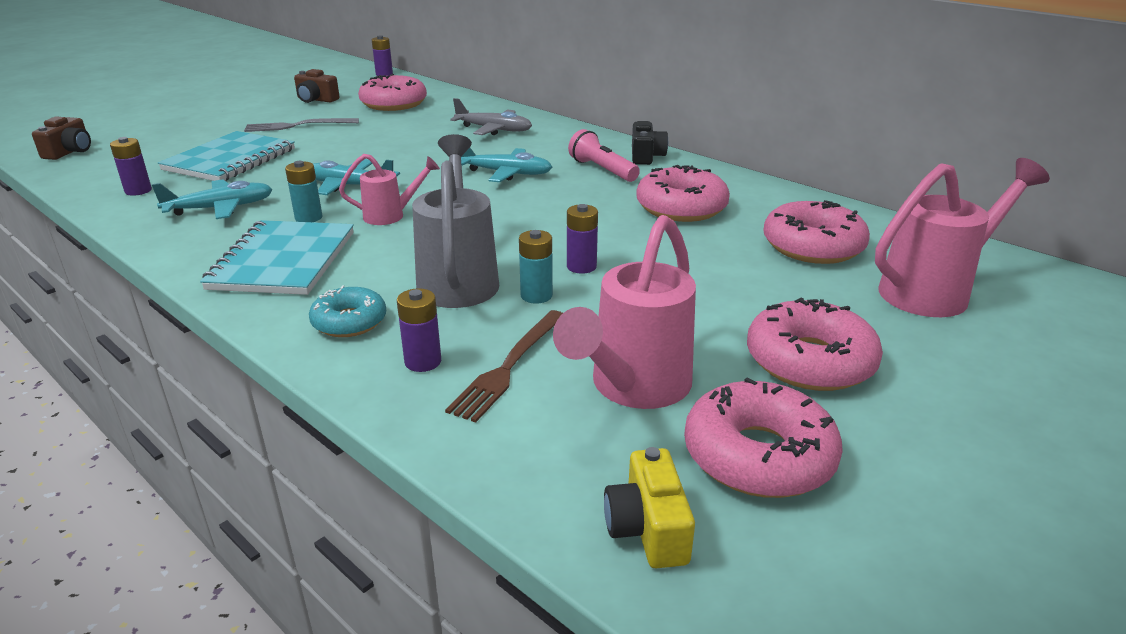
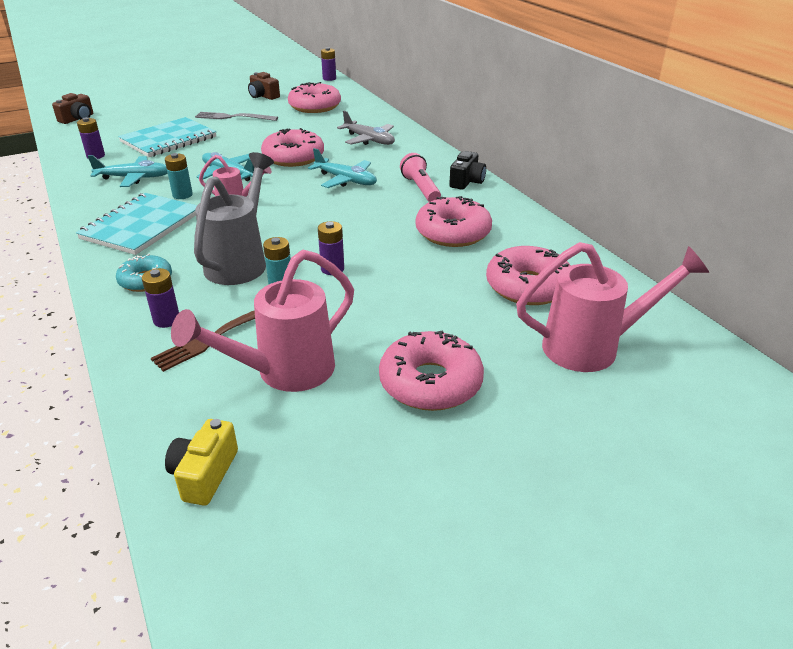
camera: 20 degrees right, 5 degrees up
(758, 456) = (323, 444): pink donut -> pink donut (293, 157)

